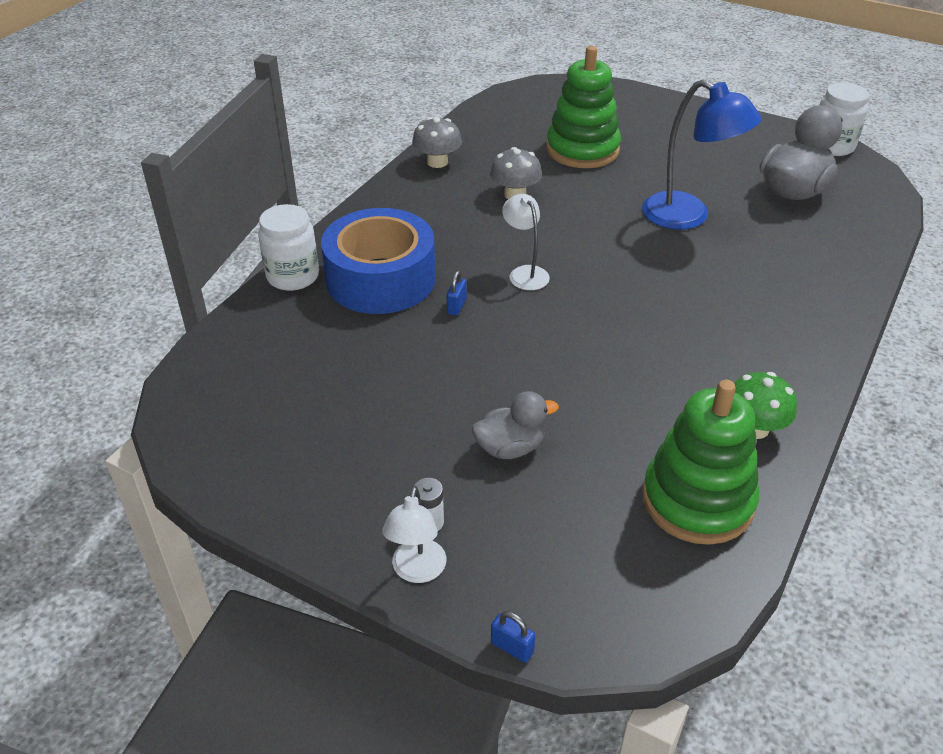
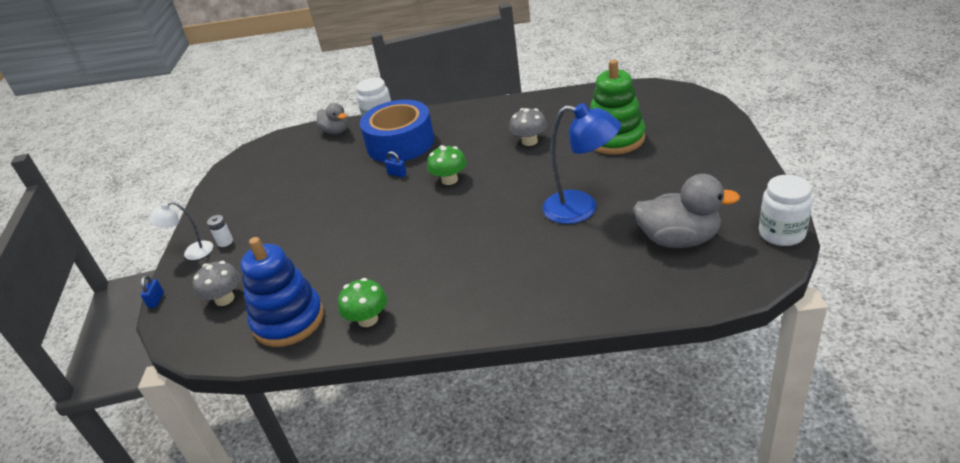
camera: 65 degrees right, 5 degrees down
(437, 162) = (534, 104): grey mushroom -> grey mushroom (224, 299)
(456, 306) = (397, 174): blue padlock -> blue padlock turned 45 degrees clockwise
(510, 448) = (292, 241): grey duck -> grey duck (336, 131)
(525, 273) = (449, 180): white lamp -> green mushroom
(688, 216) = (581, 209): blue lamp -> blue lamp turned 75 degrees counterclockwise
(697, 500) = (288, 320): green stacking toy -> blue stacking toy

